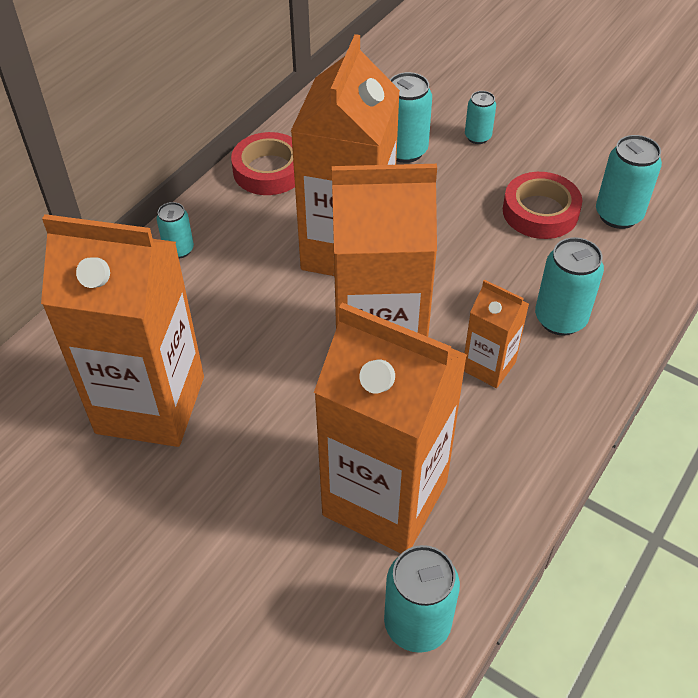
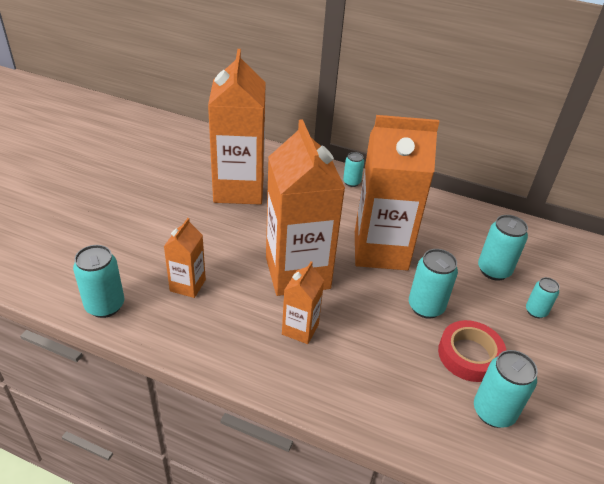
camera: 75 degrees right, 10 degrees down
(269, 170) = (436, 208): red tape -> none
(385, 498) = (188, 285): orange carton -> orange carton, size x0.47
(560, 319) = (357, 370): turquoise can -> turquoise can (426, 307)

